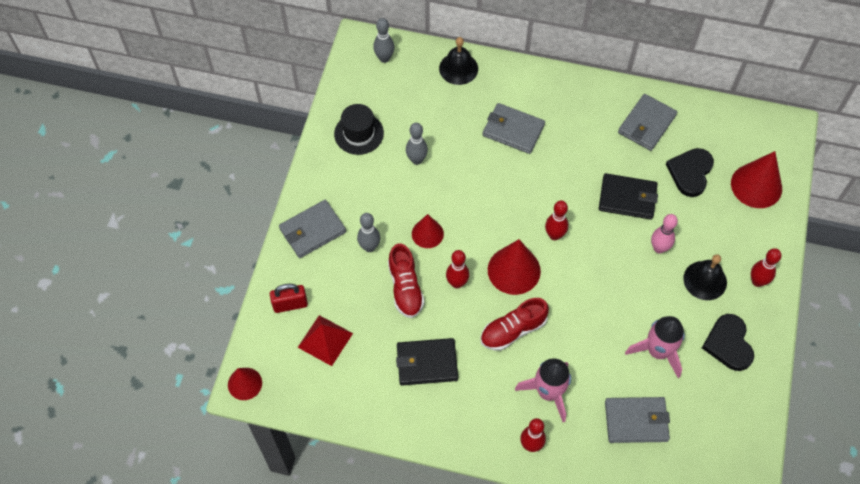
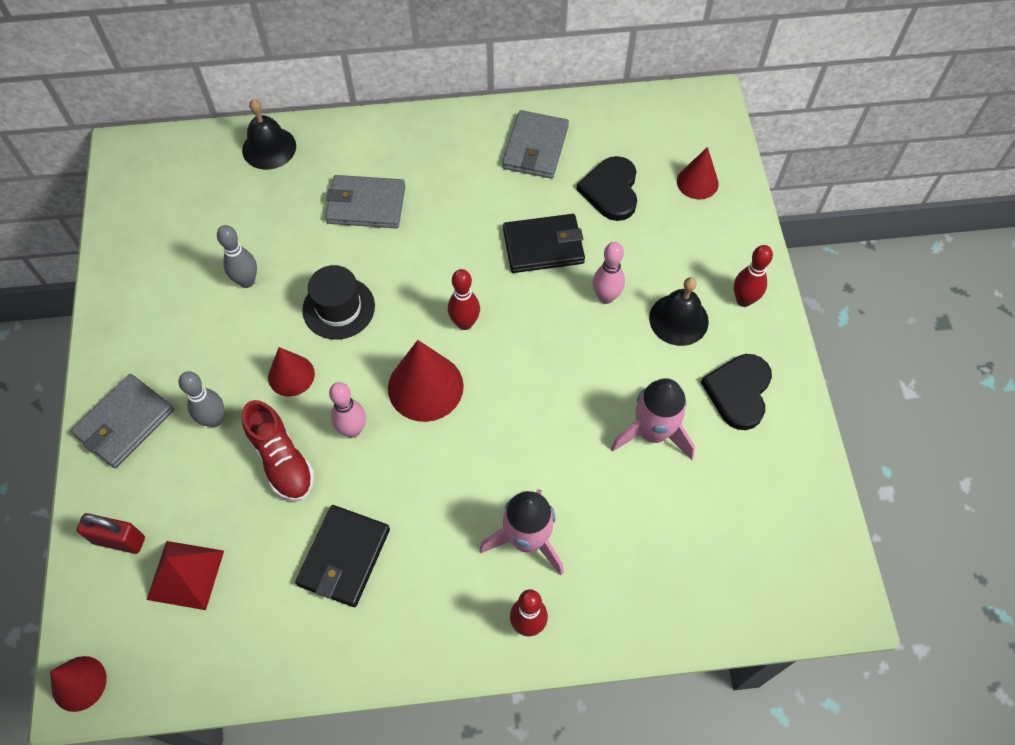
camera: 20 degrees left, 0 degrees up
(290, 304) = (119, 540): red padlock -> red padlock turned 45 degrees clockwise
(359, 133) = (156, 270): black hat -> black hat (338, 308)
(384, 58) = (164, 163): grey bowling pin -> none
(427, 363) = (344, 557): black wallet -> black wallet turned 45 degrees counterclockwise
(457, 283) = (353, 430): red bowling pin -> pink bowling pin
(513, 330) = (450, 469): red shoe -> none
(636, 421) = (658, 538): grey wallet -> none
(728, 344) = (738, 392): black heart -> black heart turned 45 degrees clockwise
(756, 185) = (697, 182): red cone -> red cone, size x0.62

